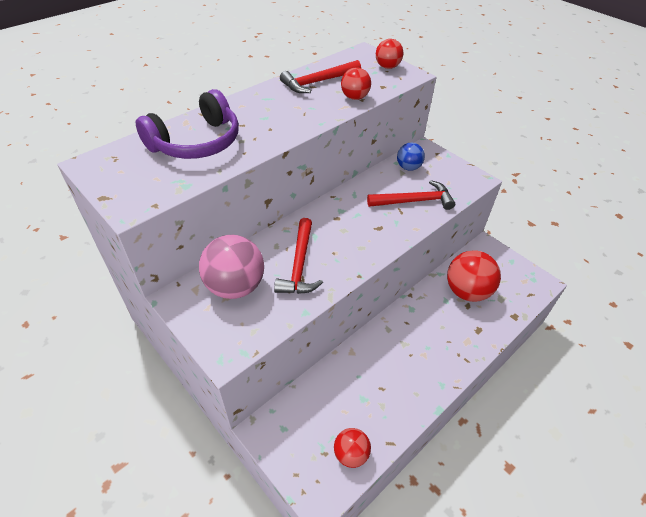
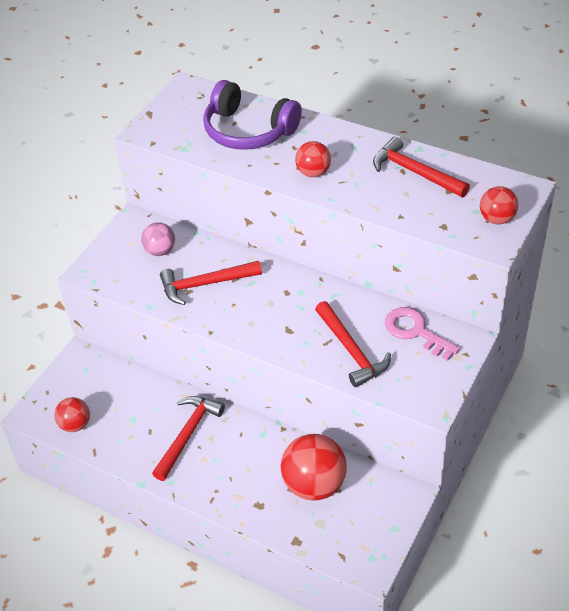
camera: 75 degrees right, 0 degrees up
(235, 286) = (160, 251): pink ball -> pink ball, size x0.56
(354, 97) = (400, 209): red ball -> red ball (313, 172)
(395, 359) = (188, 434): none -> red hammer
(408, 167) = (415, 331): blue ball -> pink key

